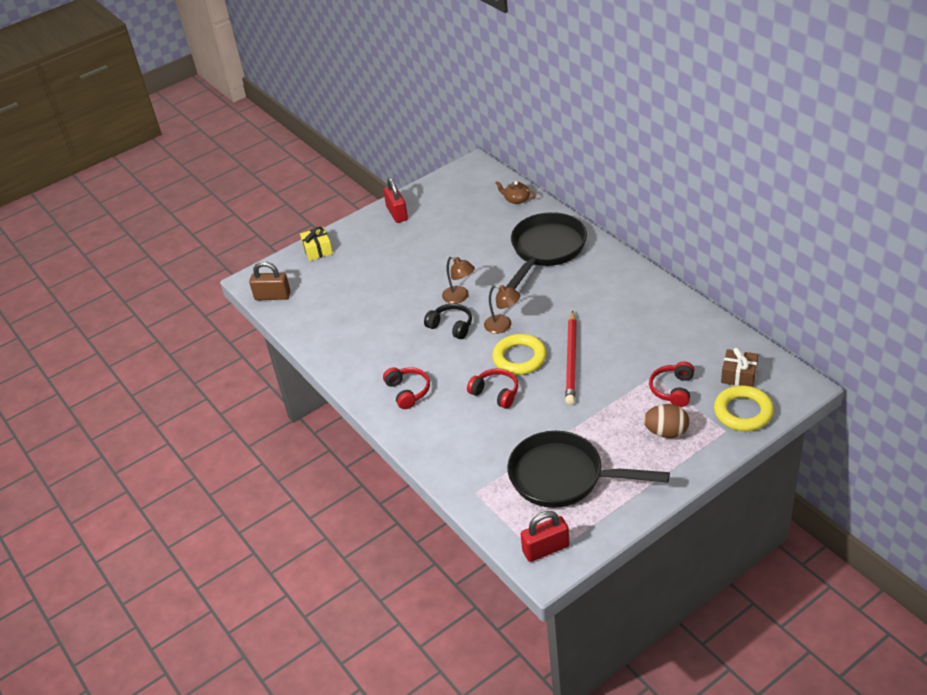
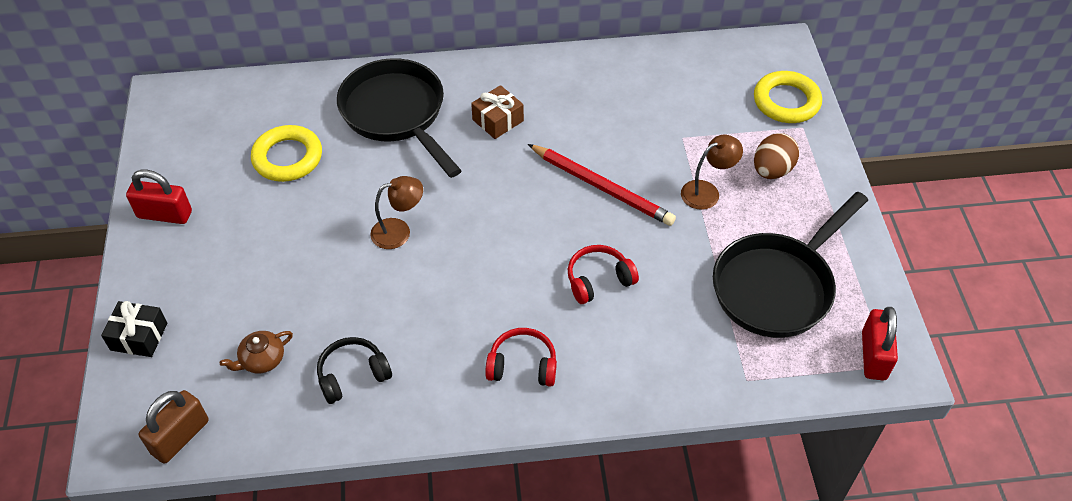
camera: 65 degrees left, 10 degrees up
(317, 250) = (139, 336): yellow gift -> black gift
(451, 326) = (443, 265): black headphones -> black headphones (352, 375)
(503, 326) = (490, 217): brown lamp -> brown lamp (707, 191)
(516, 199) = (276, 93): brown teapot -> brown teapot (262, 360)
(519, 358) = (558, 229): yellow ring -> yellow ring (287, 158)
(673, 389) = (715, 133): red headphones -> none
(739, 375) = (733, 77): brown gift -> brown gift (498, 120)

